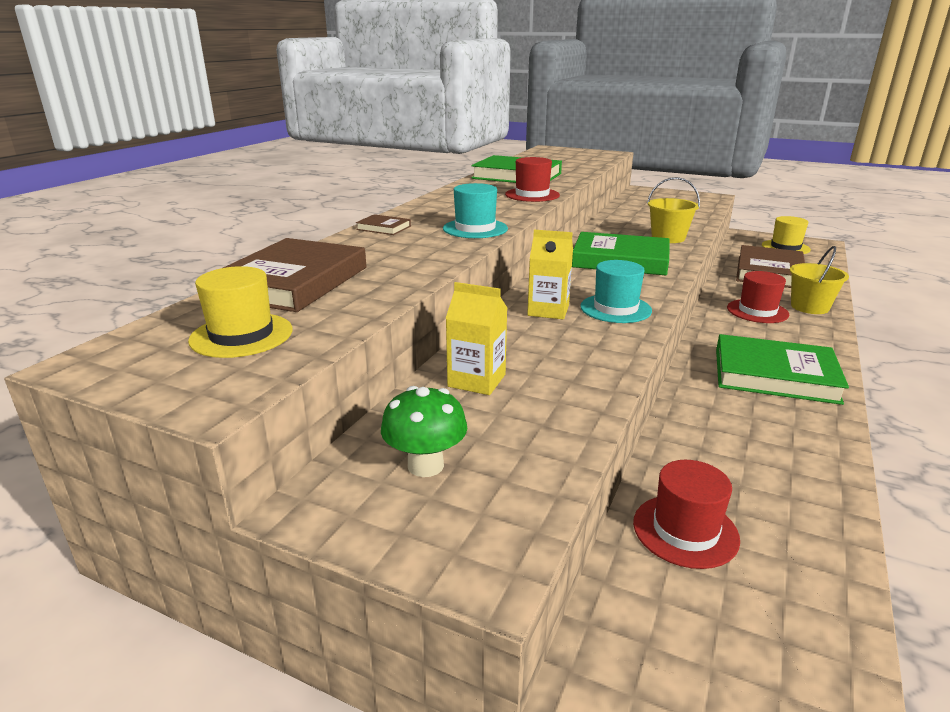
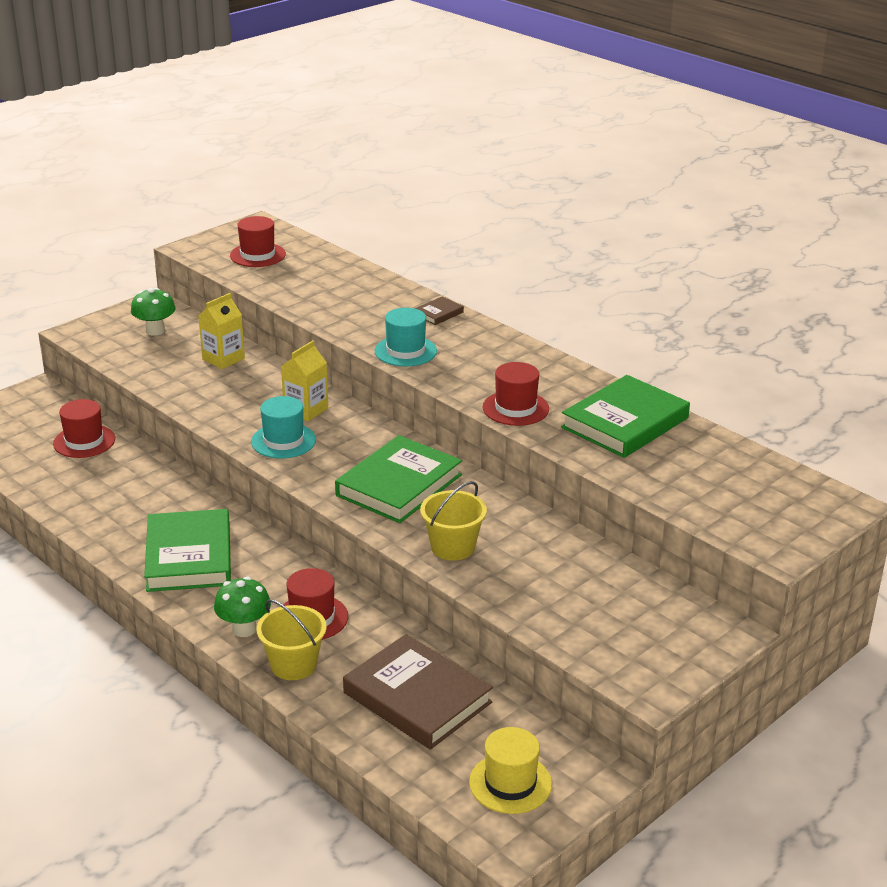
camera: 110 degrees right, 5 degrees up
(241, 335) = (257, 255): yellow hat -> red hat
(293, 282) = (330, 271): brown book -> none
(774, 375) = (189, 556): green book -> green book turned 45 degrees counterclockwise
(810, 330) = (244, 629): none -> green mushroom

